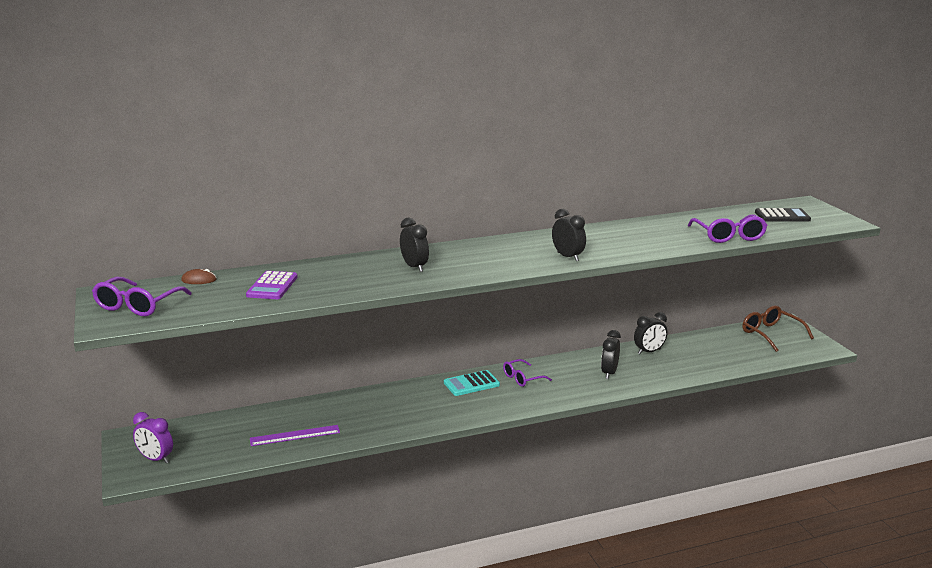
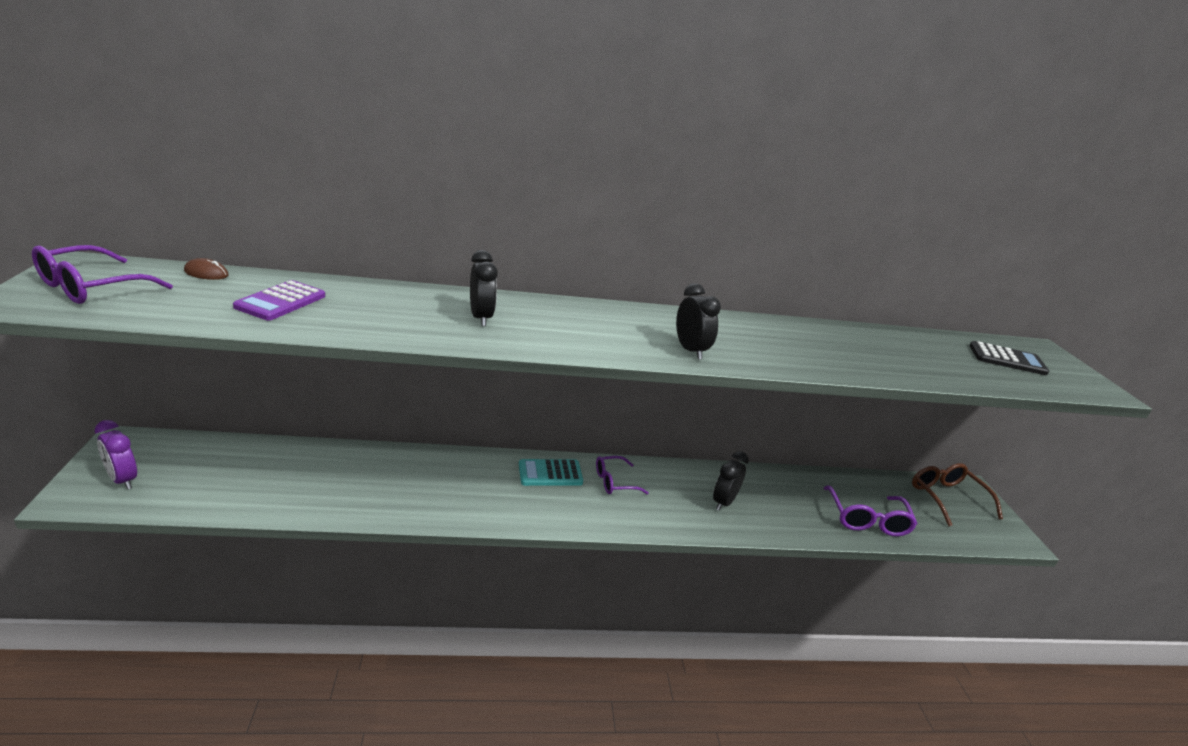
camera: 10 degrees right, 5 degrees up
(295, 435) = (301, 490): purple ruler -> none
(649, 351) = (784, 484): black clock -> none
(728, 236) = (925, 371): purple glasses -> purple glasses (867, 519)

